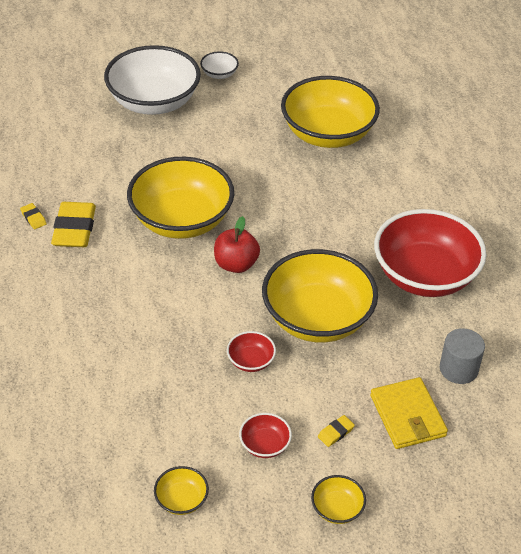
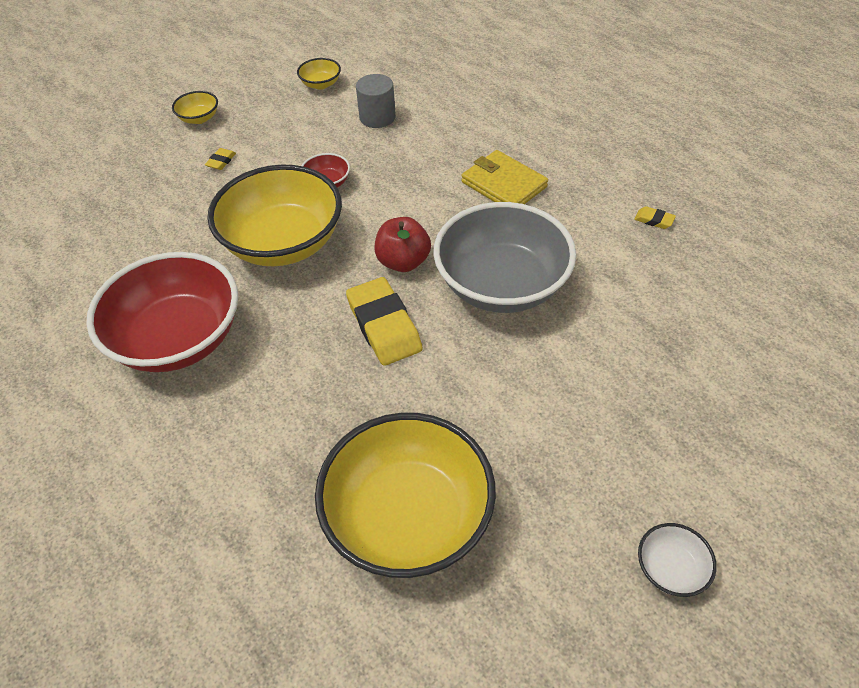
camera: 155 degrees right, 5 degrees up
(74, 229) = (601, 227): yellow eraser -> yellow eraser (384, 326)
(154, 102) = (705, 448): white bowl -> none
(181, 220) = (501, 285): yellow bowl -> grey bowl
(265, 445) = (278, 133): red bowl -> none
(408, 416) = (159, 196): yellow wallet -> yellow wallet (503, 184)
(458, 369) = (116, 253): grey cylinder -> grey cylinder (377, 117)

